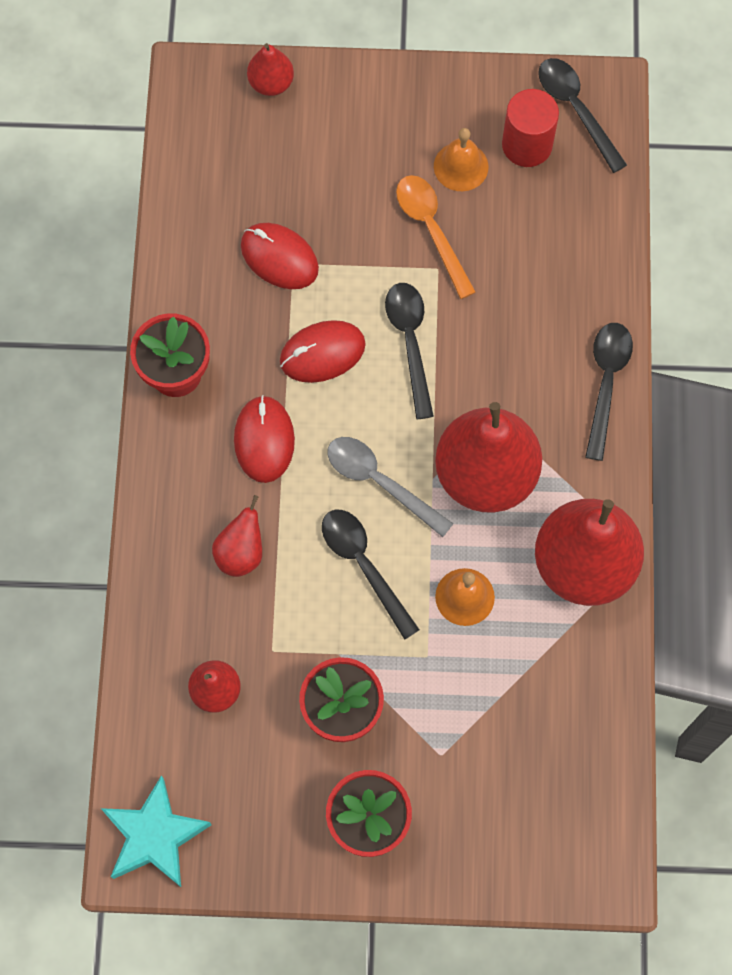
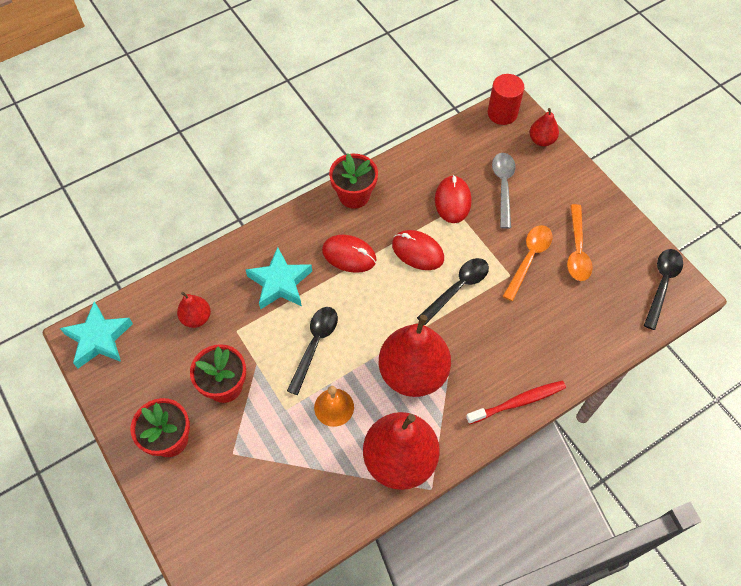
camera: 55 degrees right, 10 degrees down
(241, 553) = (280, 283): red pear -> turquoise star
(264, 440) = (349, 255): red mouse -> red mouse turned 60 degrees clockwise
(380, 482) = (368, 323): grey spoon -> grey spoon (503, 186)
(461, 166) = (577, 250): orange bell -> orange spoon
(527, 145) = (619, 273): red cylinder -> red cylinder (502, 113)
(606, 383) = (517, 402): black spoon -> red toothbrush

